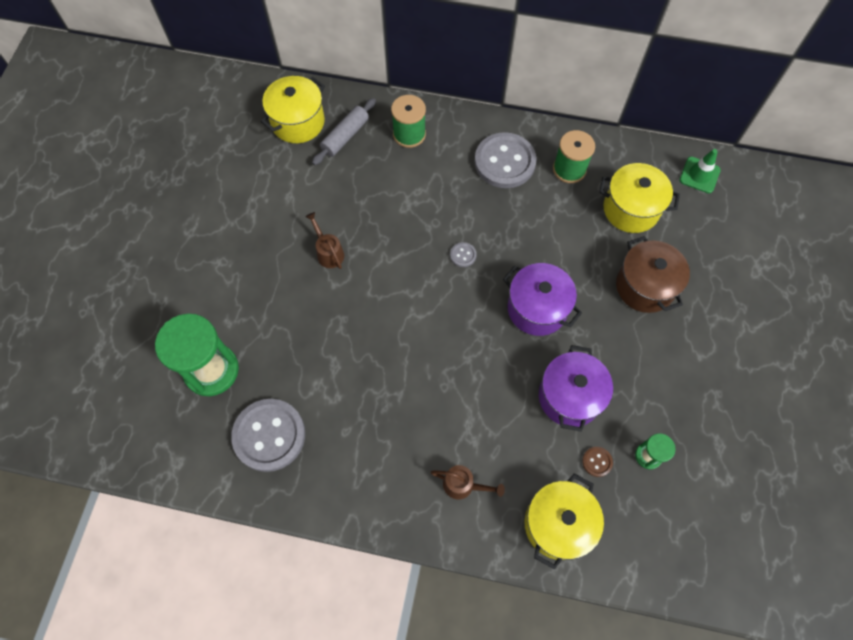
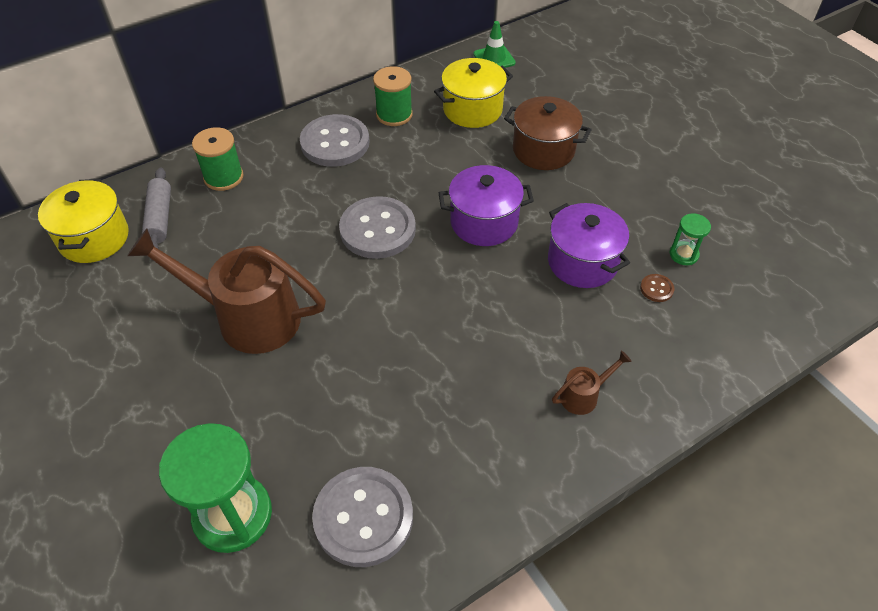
camera: 45 degrees left, 15 degrees down
(328, 252) = (247, 317): brown watering can -> brown watering can, size x2.31
(463, 255) = (377, 230): grey button -> grey button, size x2.45
(557, 524) = (685, 356): yellow pot -> none

